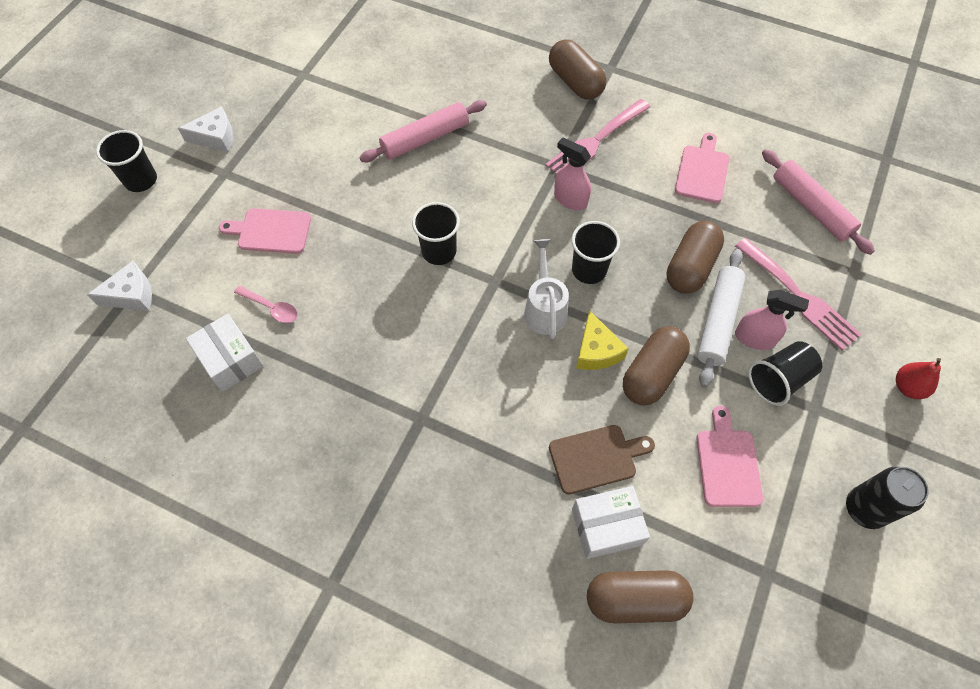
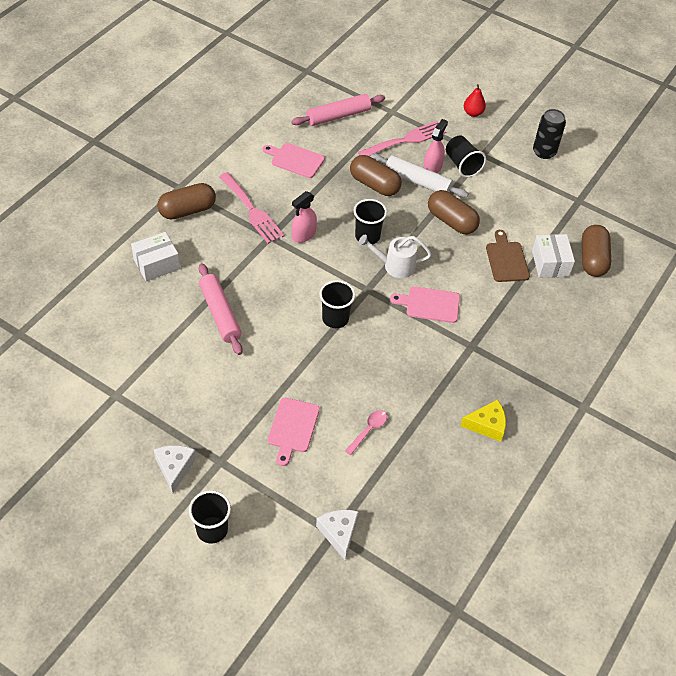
camera: 85 degrees left, 10 degrees down
(230, 360) = (411, 460): white box -> white box (156, 264)
(596, 350) = (431, 245): yellow cheese -> yellow cheese (487, 425)
(727, 463) = (514, 201): pink cutting board -> pink cutting board (429, 304)

